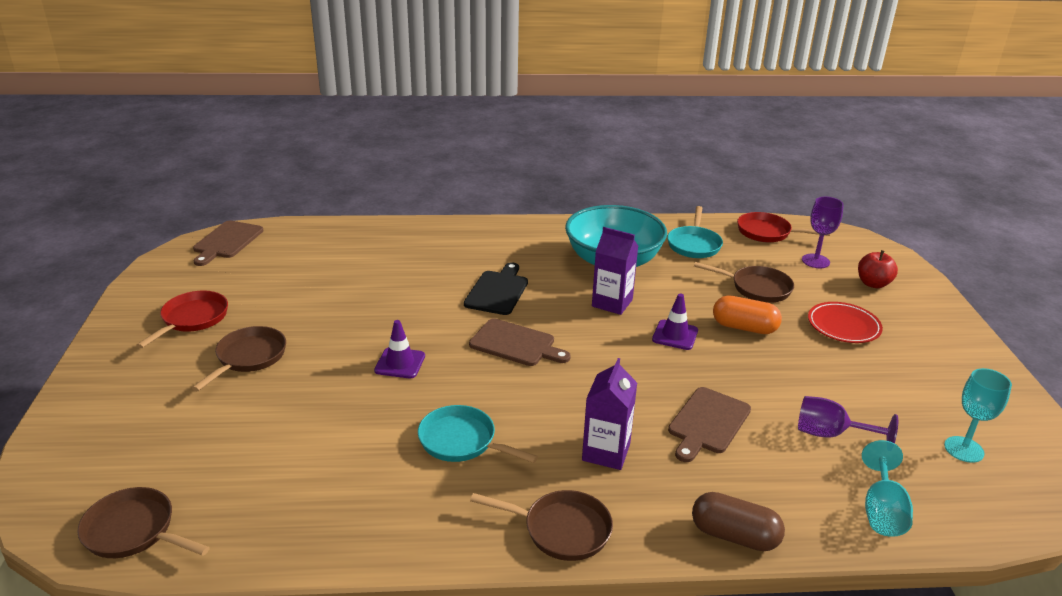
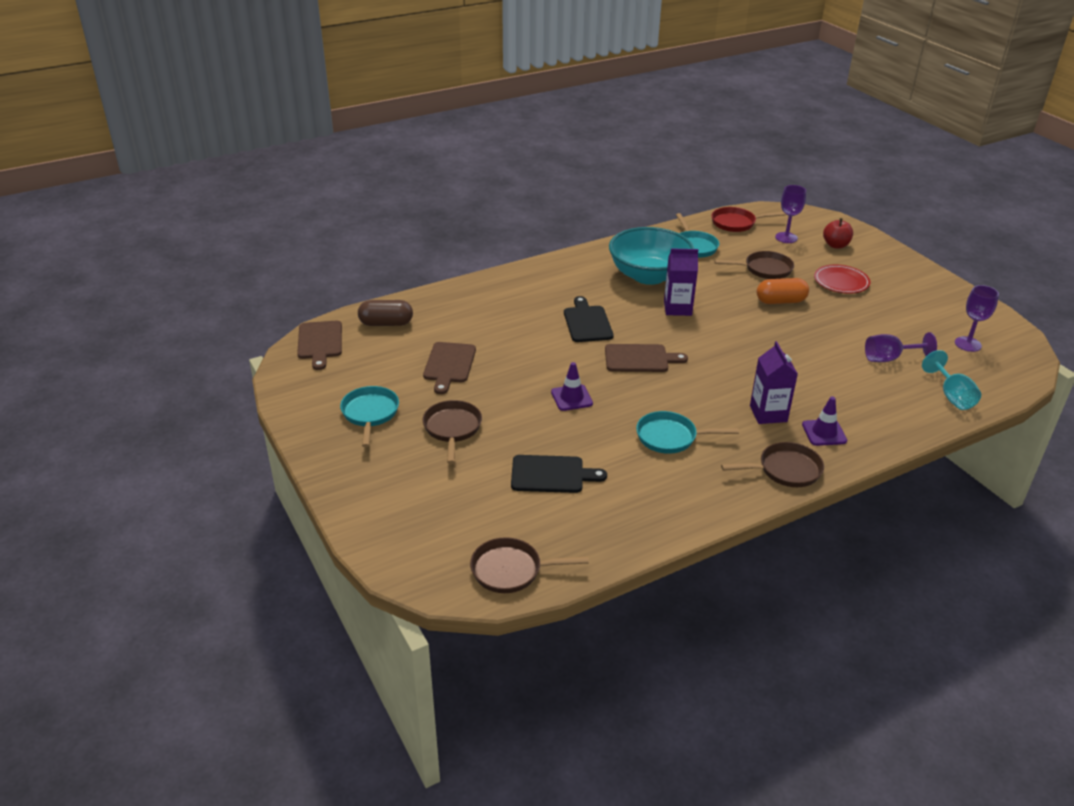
camera: 25 degrees left, 5 degrees up
(192, 319) = (370, 414): red pan -> turquoise pan
(291, 439) = (551, 474): none -> black cutting board
(675, 335) = (741, 320): purple traffic cone -> purple traffic cone (824, 433)
(707, 423) = (812, 374): brown cutting board -> brown cutting board (449, 365)
(734, 536) = (885, 438): brown capsule -> brown capsule (386, 323)
(964, 449) = (968, 344): turquoise goblet -> purple goblet

